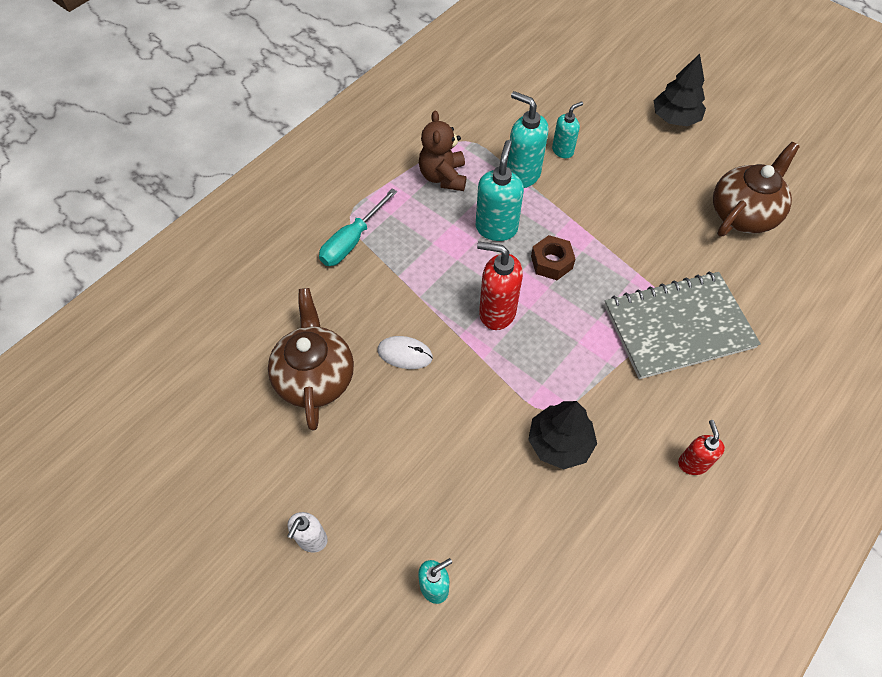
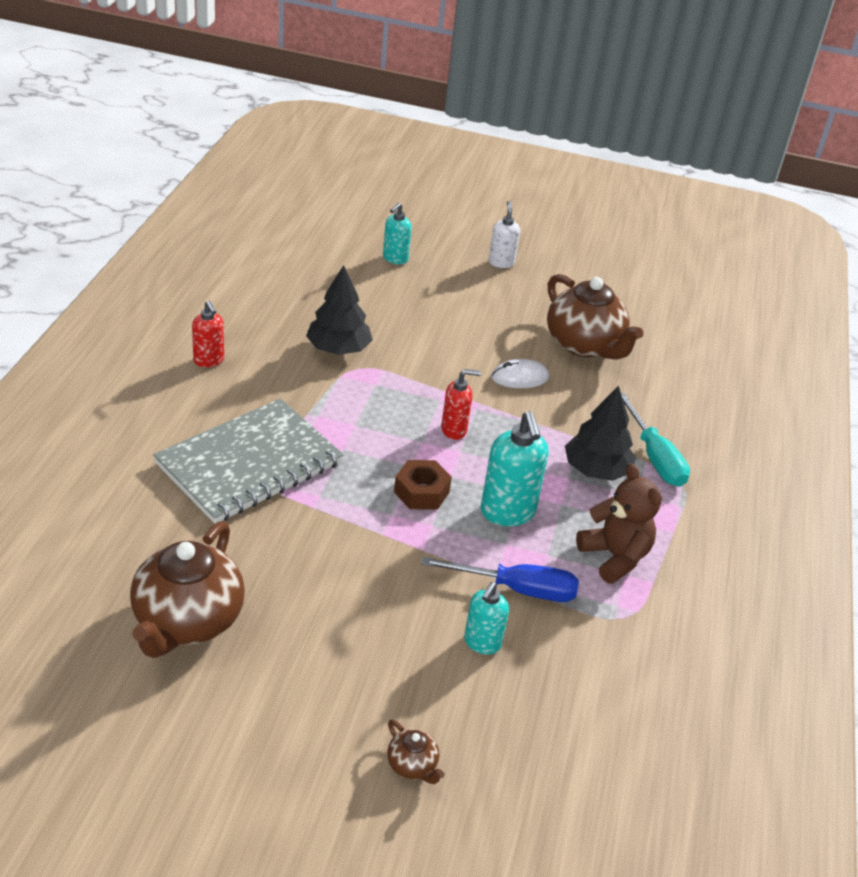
camera: 150 degrees right, 20 degrees down
(352, 241) = (654, 457): turquoise screwdriver -> turquoise screwdriver turned 150 degrees clockwise
(496, 312) = (454, 430): red soap dispenser -> red soap dispenser, size x0.61
(522, 175) = (517, 589): turquoise soap dispenser -> blue screwdriver
(631, 105) = (412, 765): none -> brown teapot
(675, 118) = (329, 762): black tree -> black tree (596, 470)

